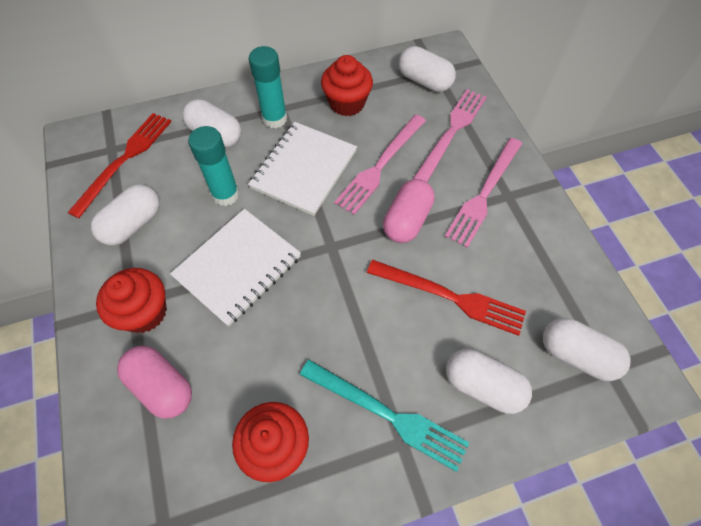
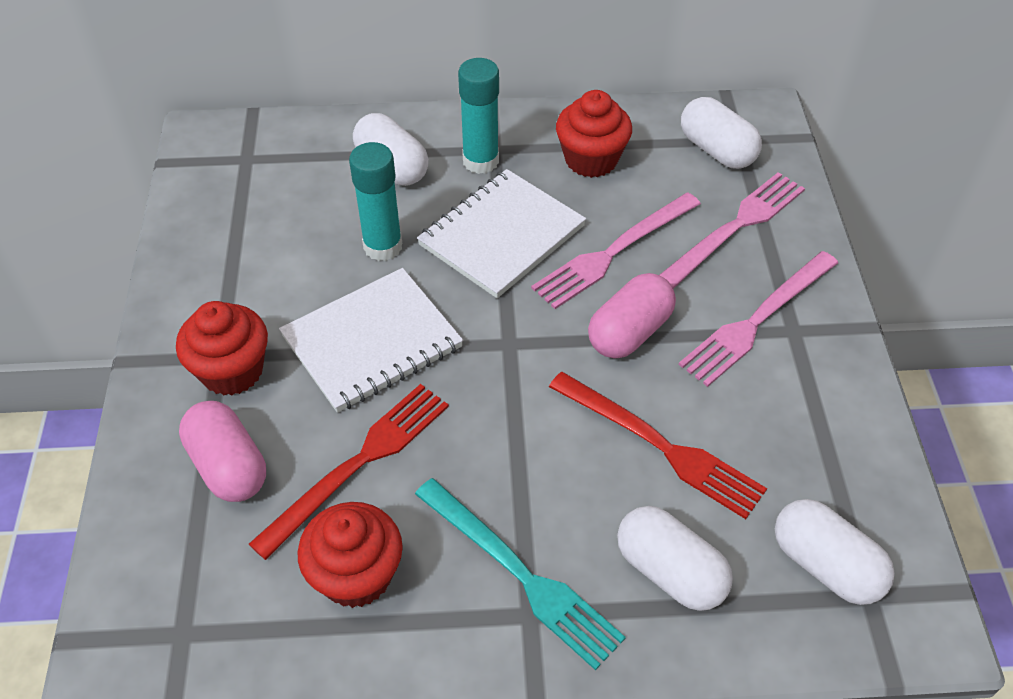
camera: 15 degrees right, 10 degrees down
(125, 160) = (260, 176): red fork -> red fork (358, 464)
(133, 224) = (248, 259): white capsule -> none

